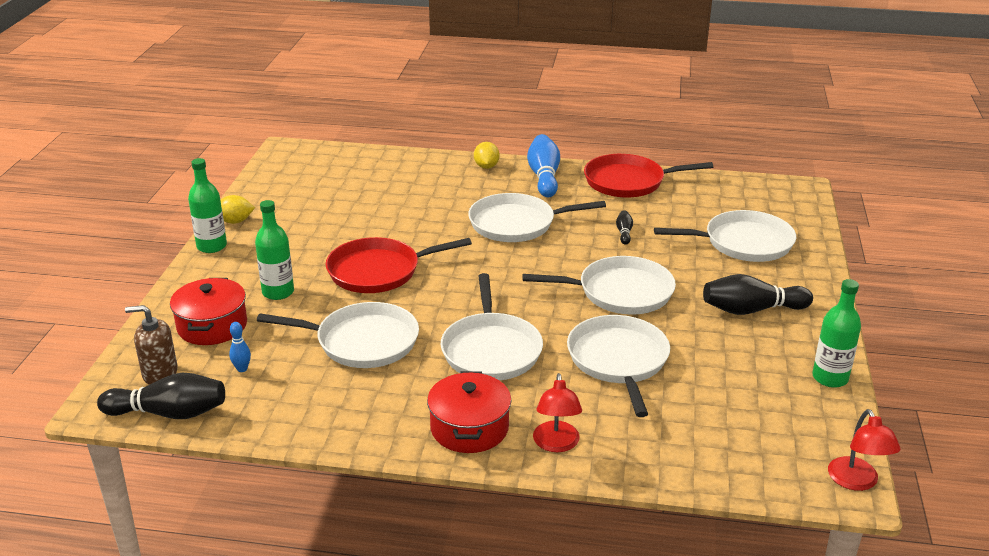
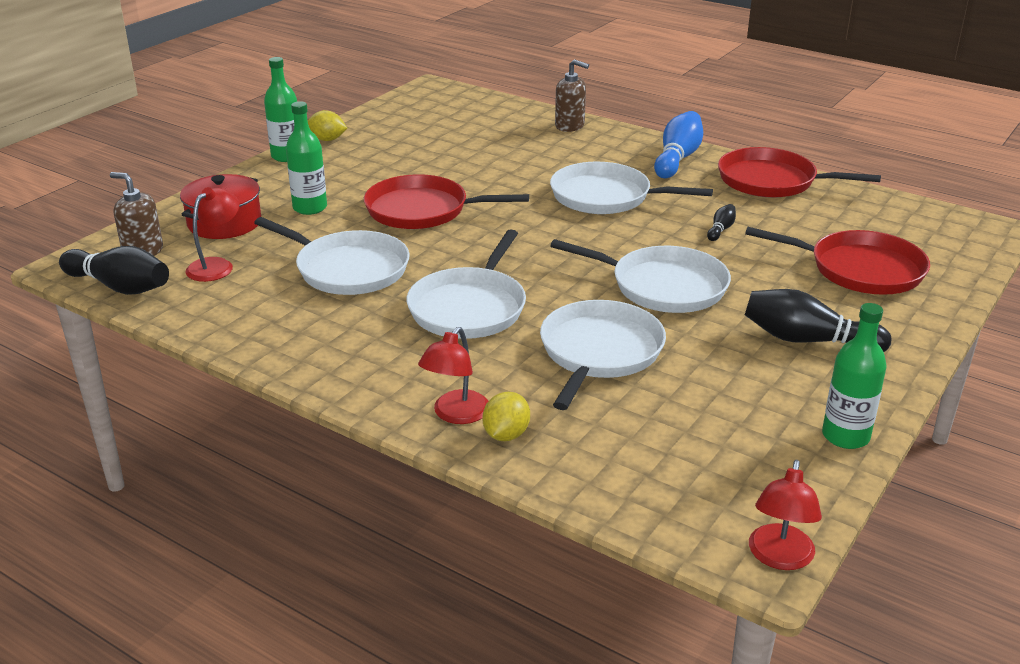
camera: 25 degrees right, 0 degrees up
(242, 369) = (216, 265): blue bowling pin -> red lamp
(436, 164) = (570, 126): none -> brown soap dispenser
(469, 428) = (380, 374): red pot -> none
(486, 166) = (622, 138): yellow lemon -> yellow lemon (506, 435)
(743, 243) = (860, 269): white pan -> red pan

